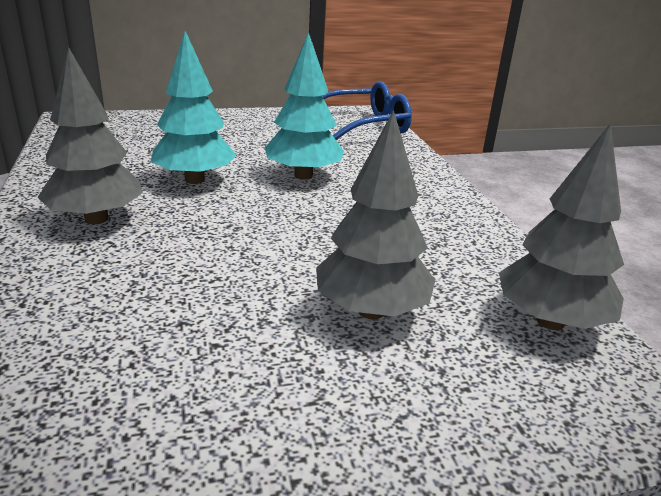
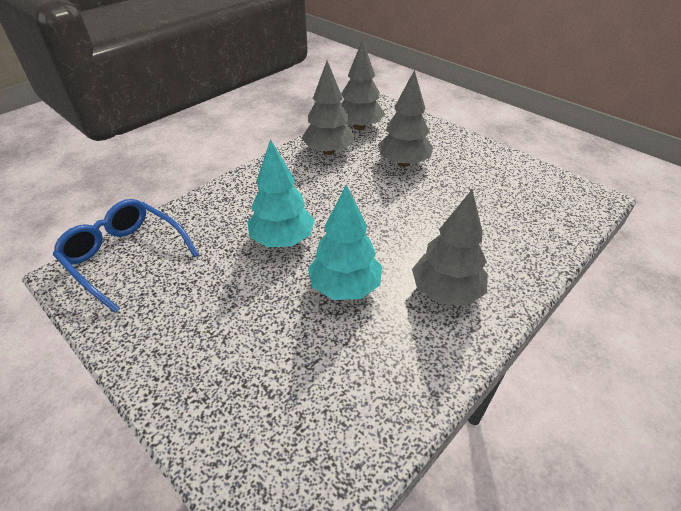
camera: 120 degrees left, 15 degrees up
(472, 258) = (329, 151): none -> grey tree

